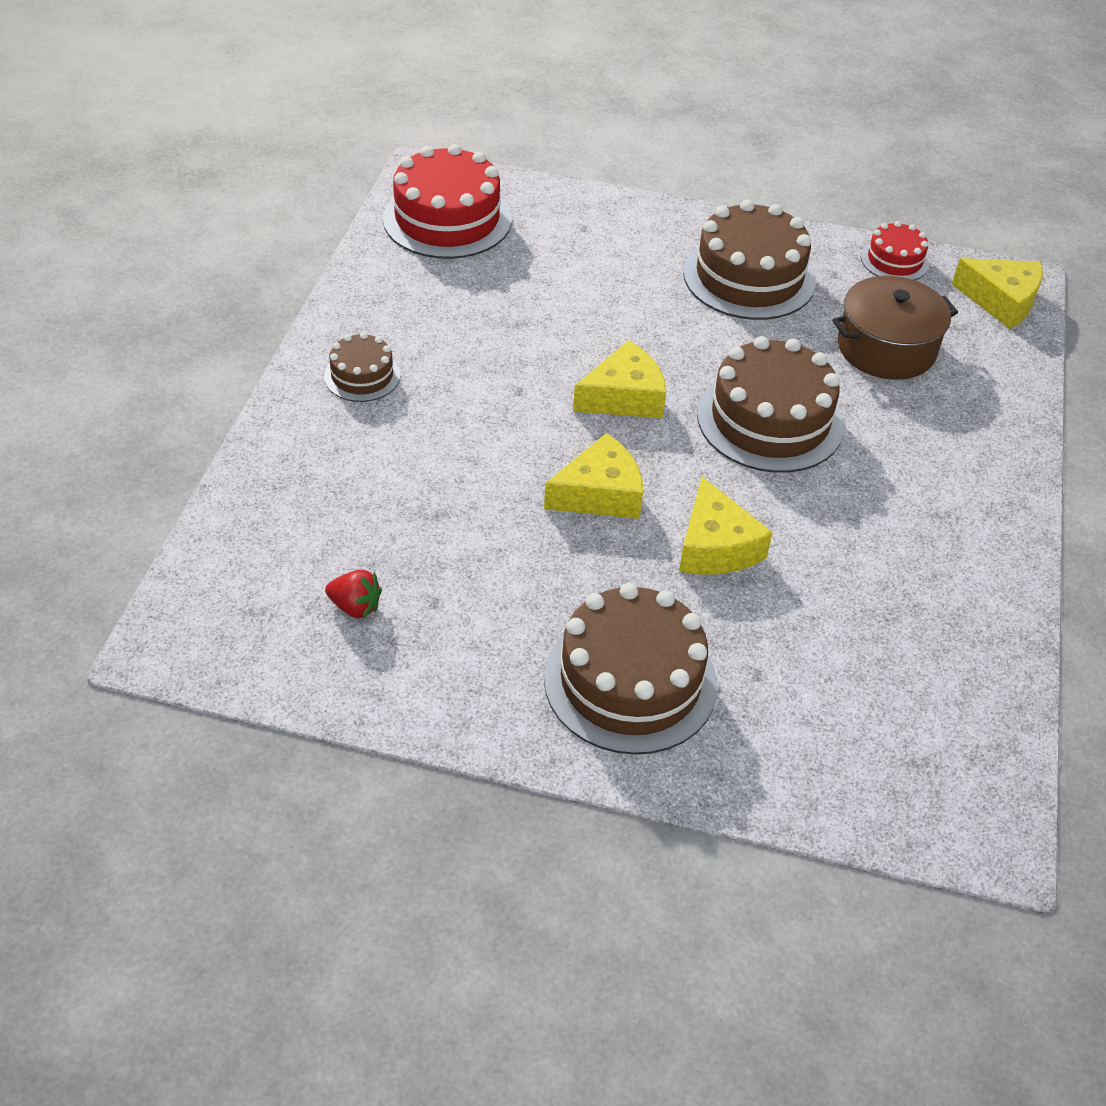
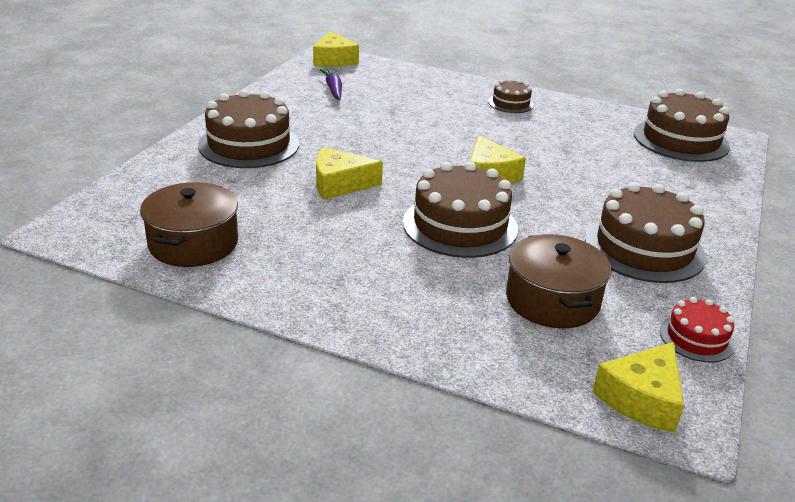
camera: 100 degrees right, 15 degrees down
(355, 607) = (333, 89): red strawberry -> purple carrot
(447, 219) = (681, 140): red cake -> brown cake
(600, 494) = (397, 155): yellow cheese -> yellow cheese (334, 60)
(941, 672) = (193, 243): none -> brown pot

